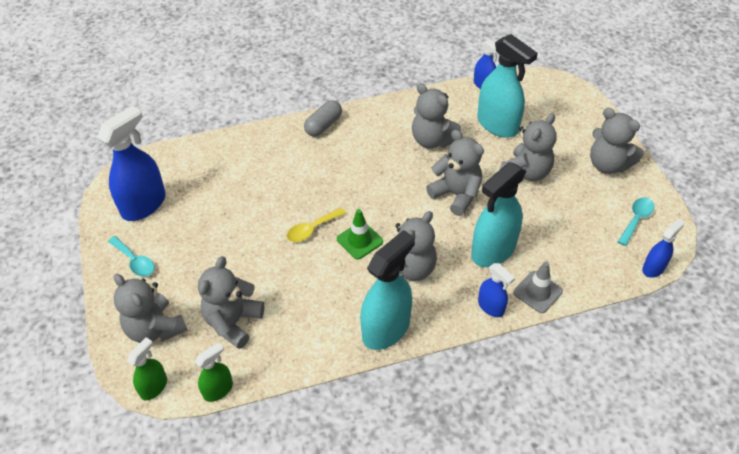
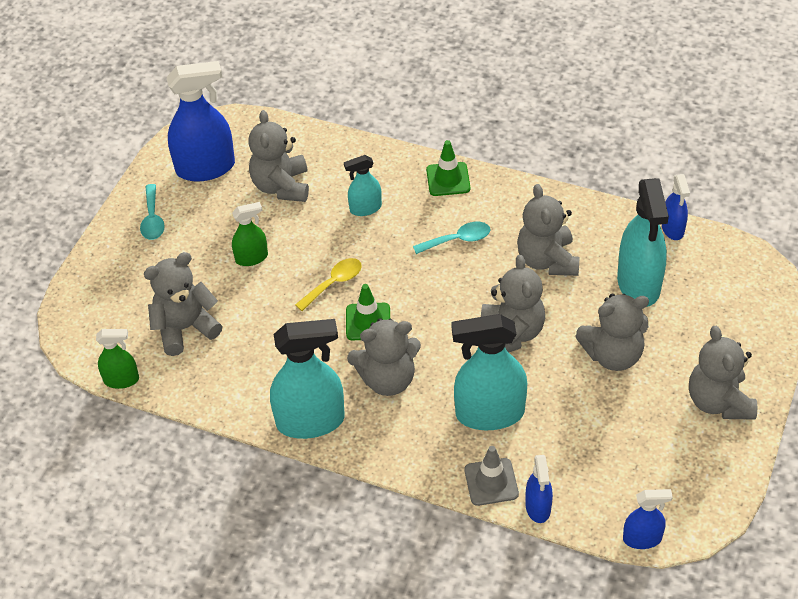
camera: 40 degrees right, 0 degrees up
(154, 387) = (75, 343): green spray bottle -> green spray bottle (252, 258)
(155, 328) = (118, 293): grey teddy bear -> grey teddy bear (281, 186)
(286, 171) = (365, 208): none -> turquoise spray bottle
(312, 229) = (334, 283): yellow spoon -> yellow spoon turned 135 degrees clockwise
(323, 125) = (448, 179): grey capsule -> green traffic cone
(491, 307) = (429, 465): blue spray bottle -> blue spray bottle (538, 507)
(636, 219) = (682, 479): turquoise spoon -> turquoise spoon (458, 240)

